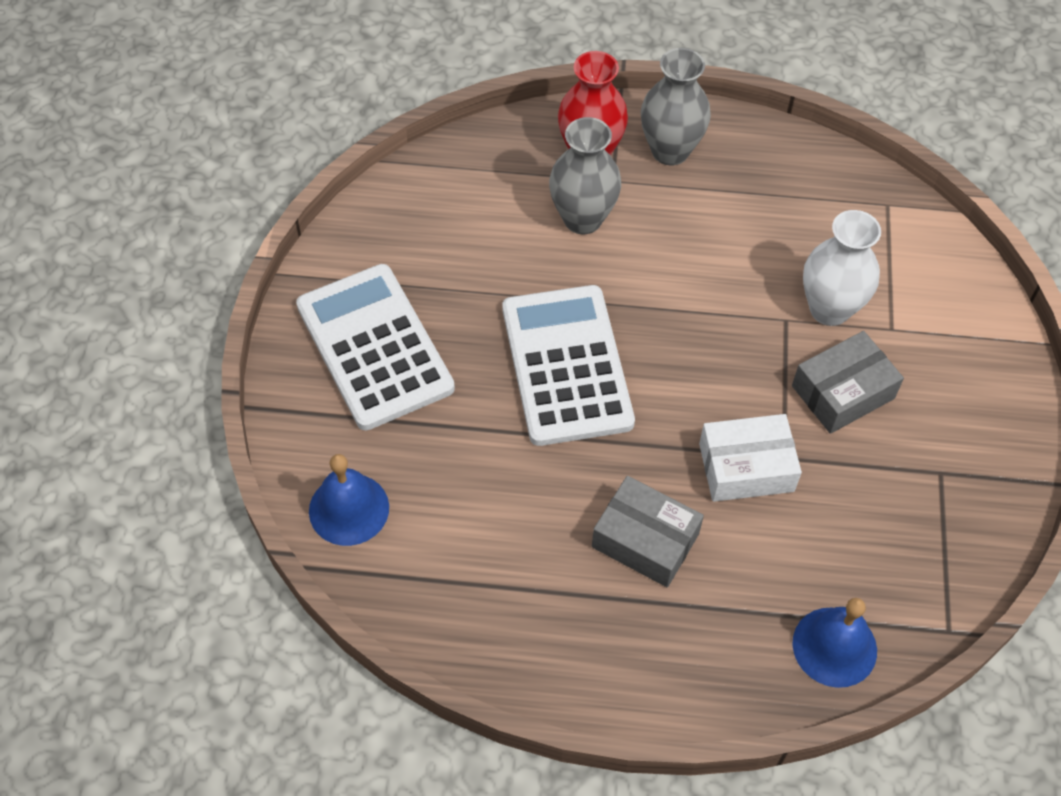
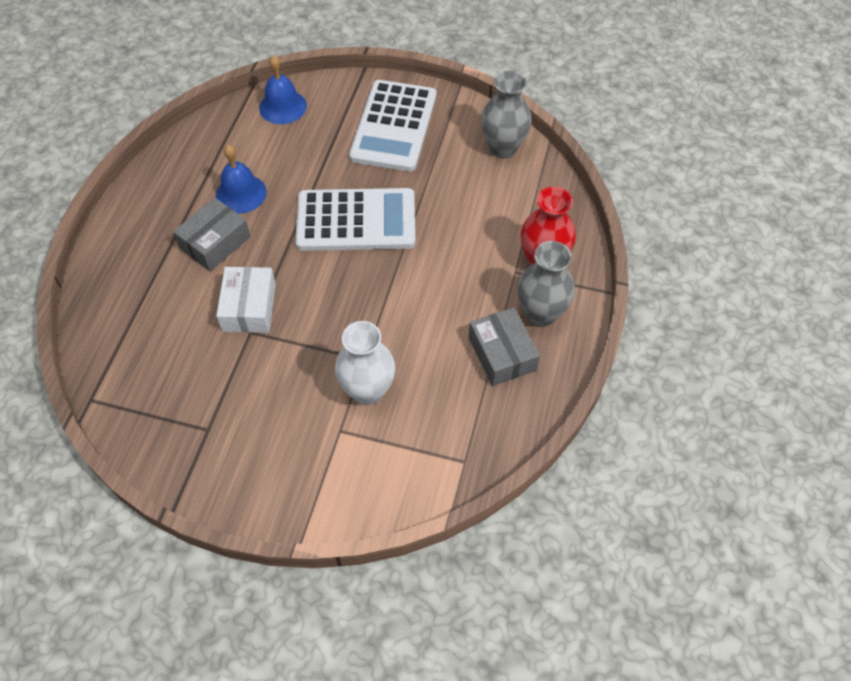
camera: 100 degrees right, 0 degrees up
(374, 347) = (393, 126): white calculator -> white calculator turned 120 degrees clockwise
(582, 219) = (480, 247): grey vase -> grey vase (503, 148)
(834, 646) = (106, 329): blue bell -> blue bell (241, 193)
(843, 392) = (292, 381): grey box -> grey box (502, 354)

